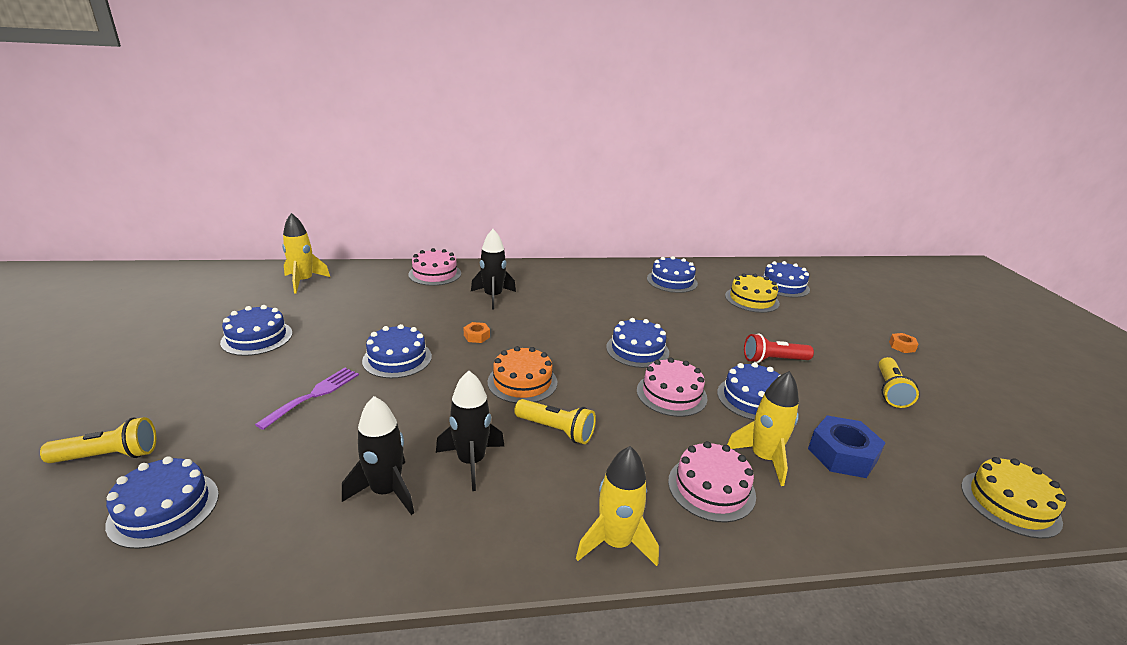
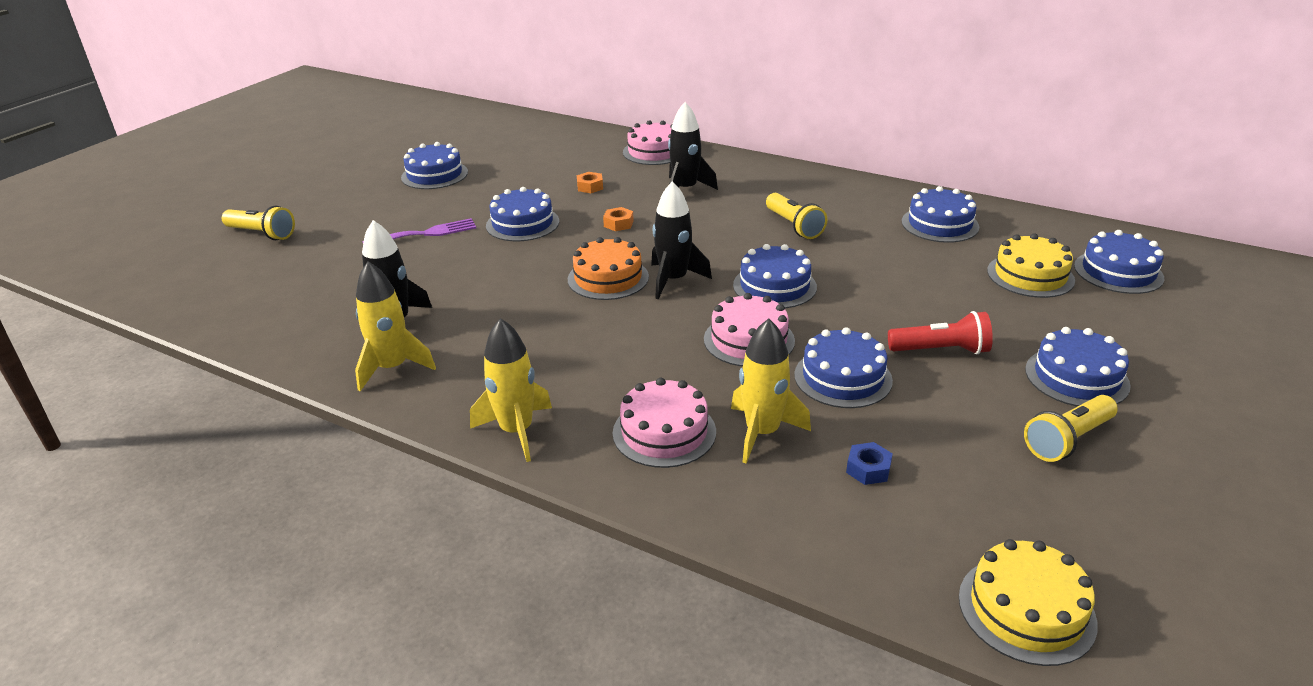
camera: 40 degrees right, 5 degrees up
(164, 508) = (258, 279): blue cake -> blue cake (1076, 377)
(303, 281) = (523, 133): yellow rocket -> yellow rocket (392, 368)
(471, 461) = (481, 326): black rocket -> black rocket (673, 280)
(556, 430) = (584, 329): yellow flashlight -> yellow flashlight (794, 226)
(773, 360) = (941, 350): red flashlight -> red flashlight turned 150 degrees clockwise
(842, 454) = (868, 469): blue nut -> blue nut, size x0.50
(902, 346) = (1197, 402): orange nut -> orange nut (590, 187)

